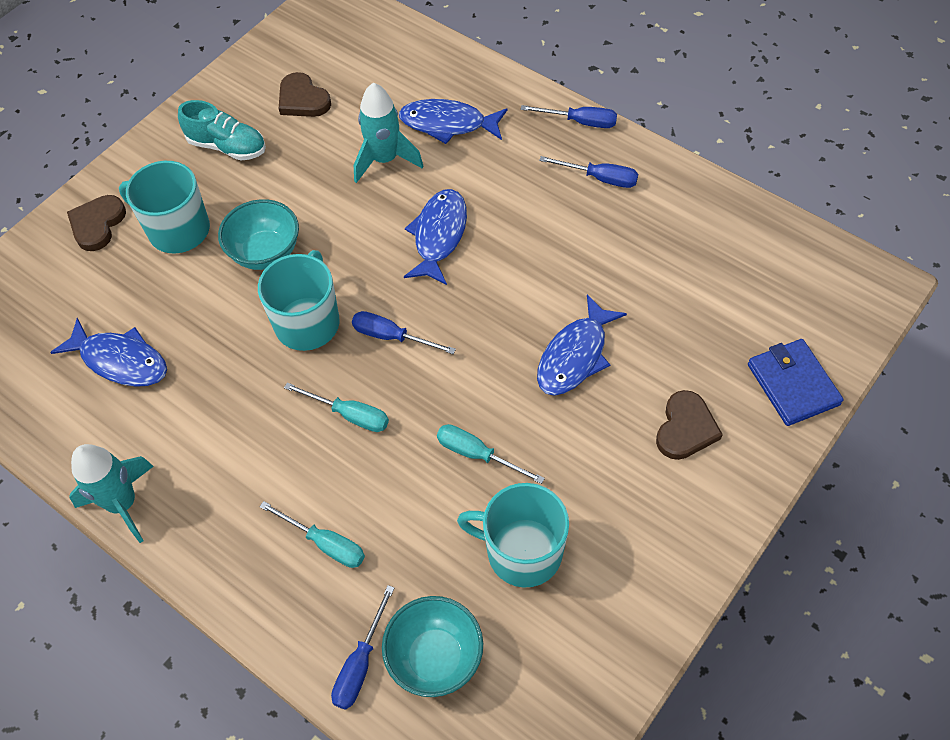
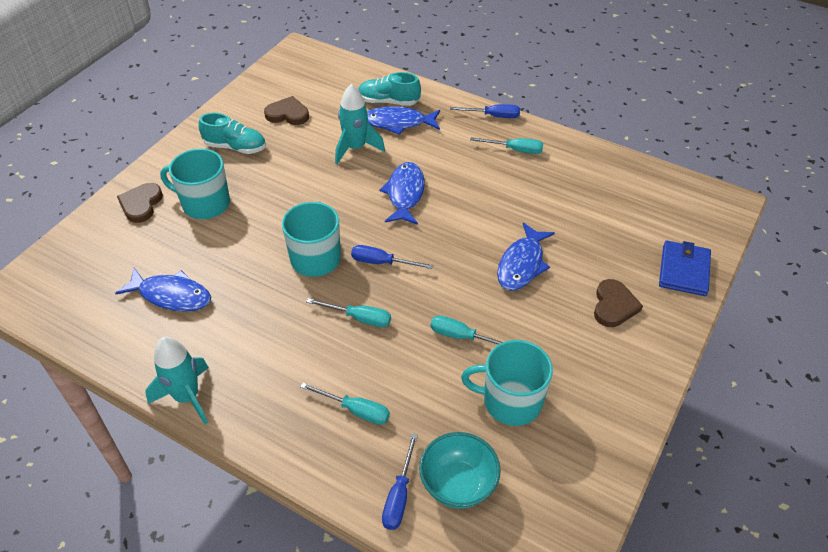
camera: 10 degrees left, 10 degrees down
(265, 253) = (275, 214): turquoise bowl -> none
(302, 99) = (288, 114): brown heart -> brown heart turned 150 degrees clockwise
(441, 89) = (388, 101): none -> turquoise shoe
(600, 178) = (515, 150): blue screwdriver -> turquoise screwdriver
(792, 384) = (683, 270): blue wallet -> blue wallet turned 45 degrees clockwise

